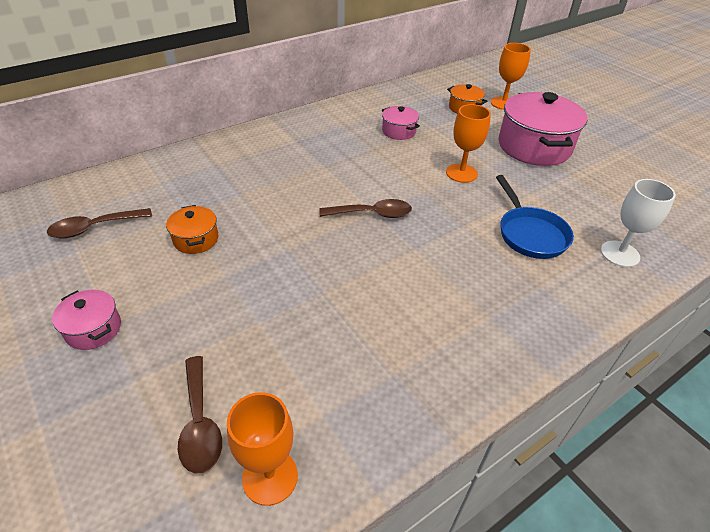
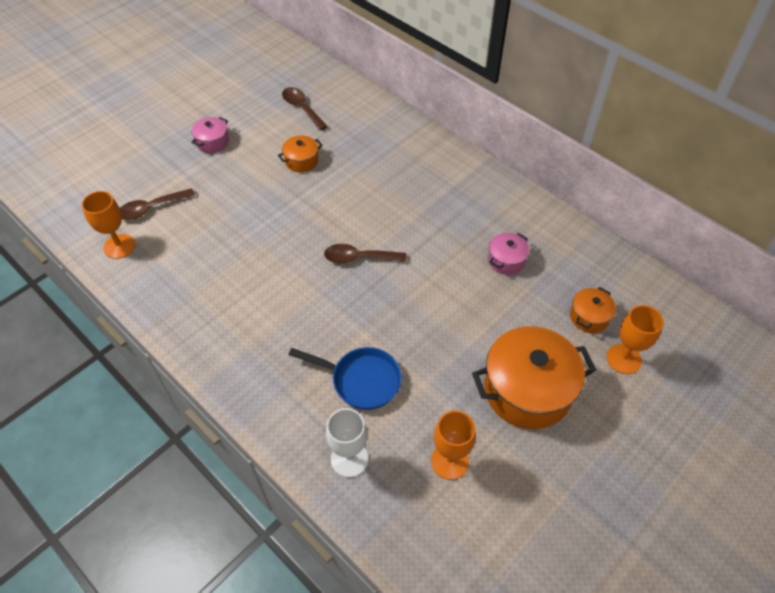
camera: 80 degrees right, 10 degrees up
(372, 214) = (359, 258): brown spoon -> brown spoon turned 105 degrees clockwise
(461, 173) = (446, 321): orange goblet -> orange goblet (449, 461)
(530, 234) = (361, 380): blue pan -> blue pan turned 135 degrees counterclockwise
(534, 147) = (527, 390): pink pot -> orange pot

